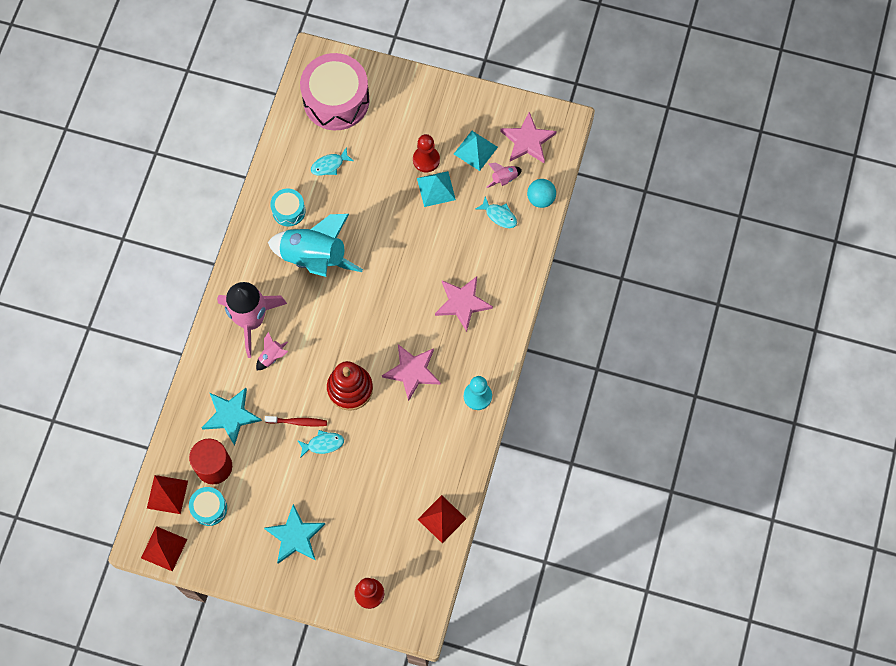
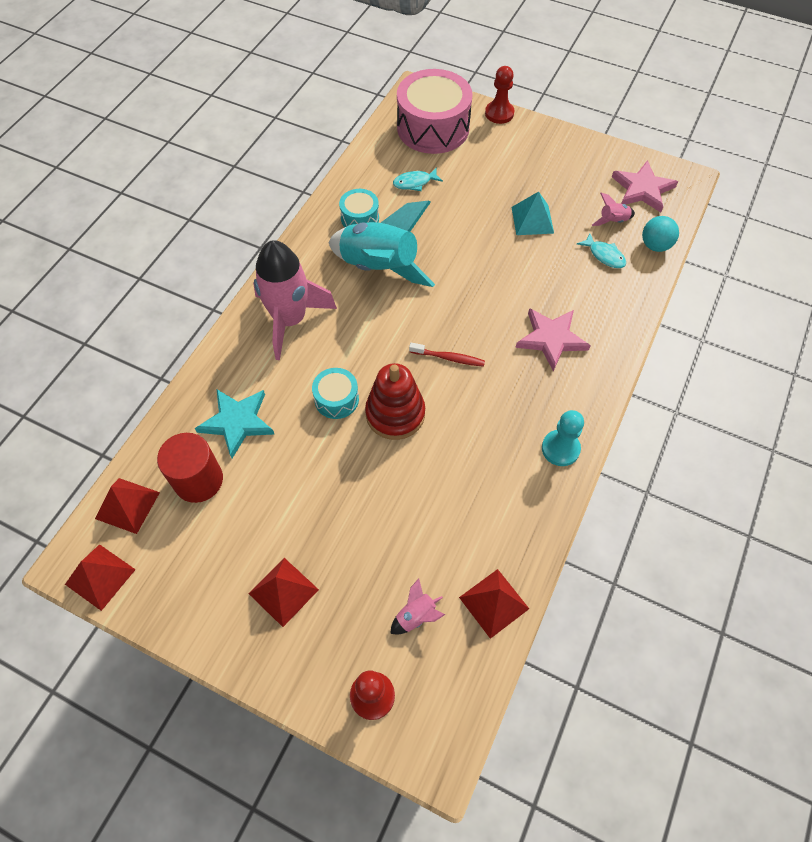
camera: 10 degrees right, 10 degrees down
(209, 508) = (177, 533): turquoise drum -> turquoise drum (336, 399)
(272, 356) = (305, 363): pink rocket -> pink rocket (416, 616)
(295, 536) = (283, 591): turquoise star -> red pyramid
(298, 422) = (320, 443): red toothbrush -> red toothbrush (449, 358)
(323, 444) = (347, 475): turquoise fish -> none
(412, 371) = (478, 406): pink star -> none
(426, 160) = (524, 192): red pawn -> red pawn (499, 113)
(475, 150) = (582, 190): turquoise pyramid -> none

